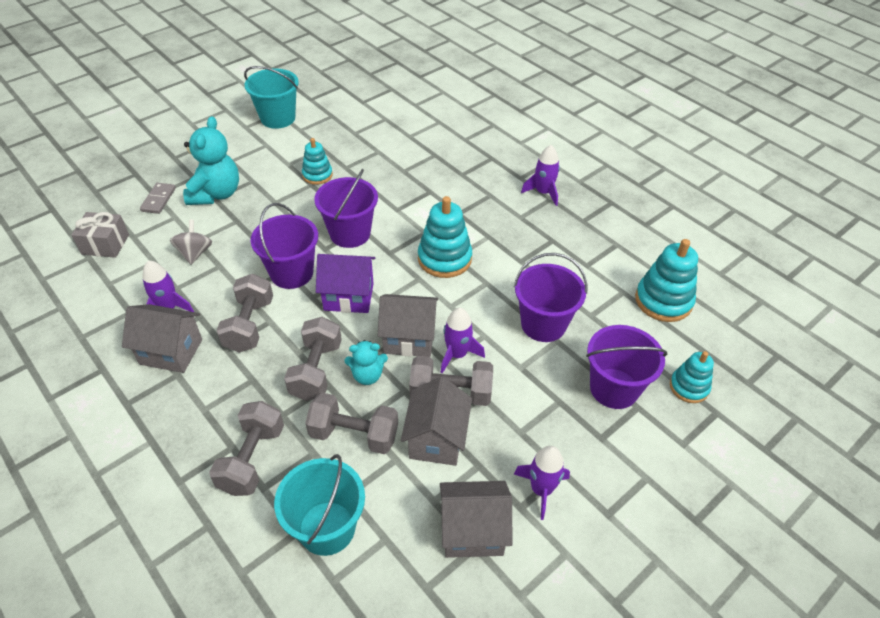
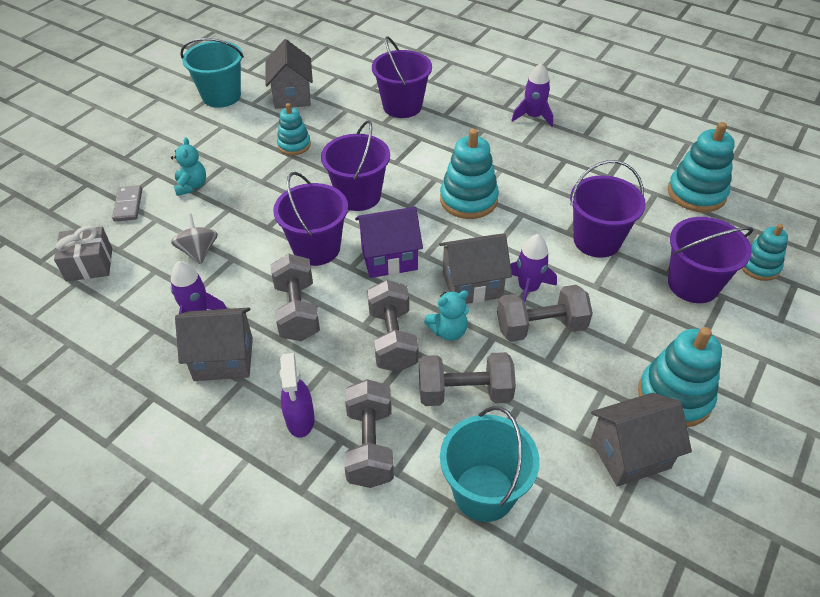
camera: 15 degrees left, 0 degrees up
(206, 421) = (300, 420): none -> purple spray bottle
(216, 194) = (191, 186): turquoise teddy bear -> turquoise teddy bear, size x0.56
(428, 158) = (402, 106): none -> purple bucket
(436, 439) = (549, 375): grey house -> grey house (292, 96)
(541, 490) = (674, 396): purple rocket -> turquoise stacking toy

